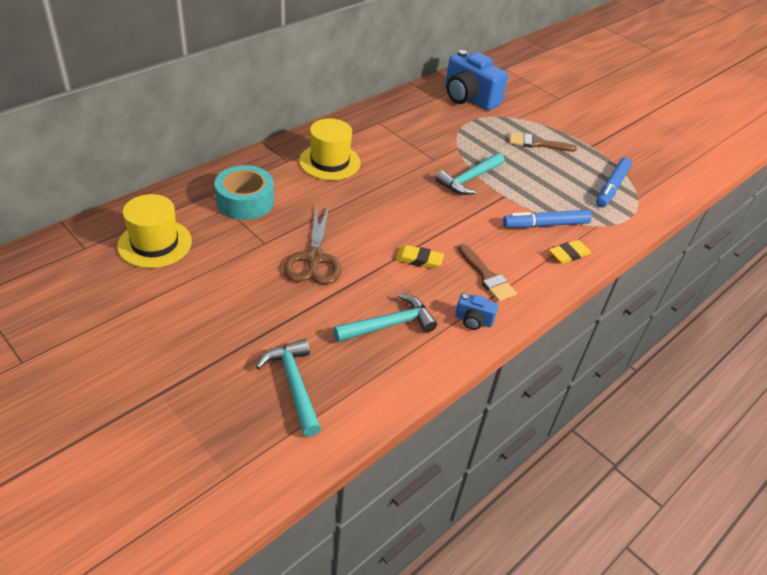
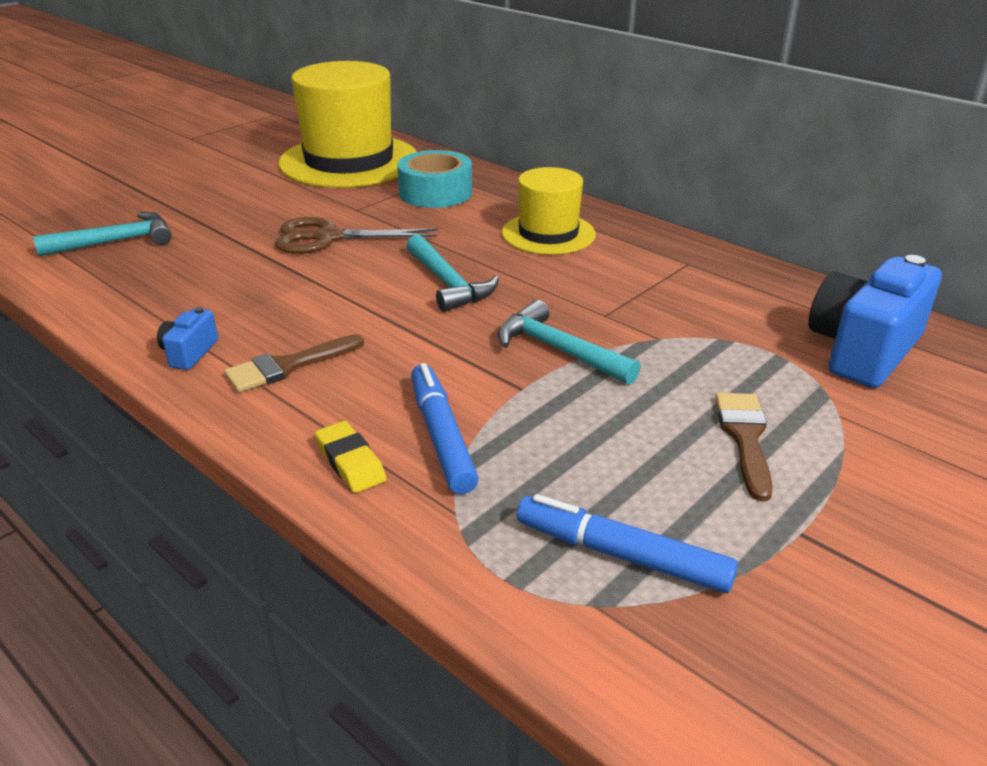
camera: 90 degrees right, 10 degrees down
(155, 243) = (349, 161): yellow hat -> yellow hat, size x1.76
(389, 325) = (195, 290): turquoise hammer -> turquoise hammer (448, 283)
(419, 260) = (328, 307): yellow eraser -> none

